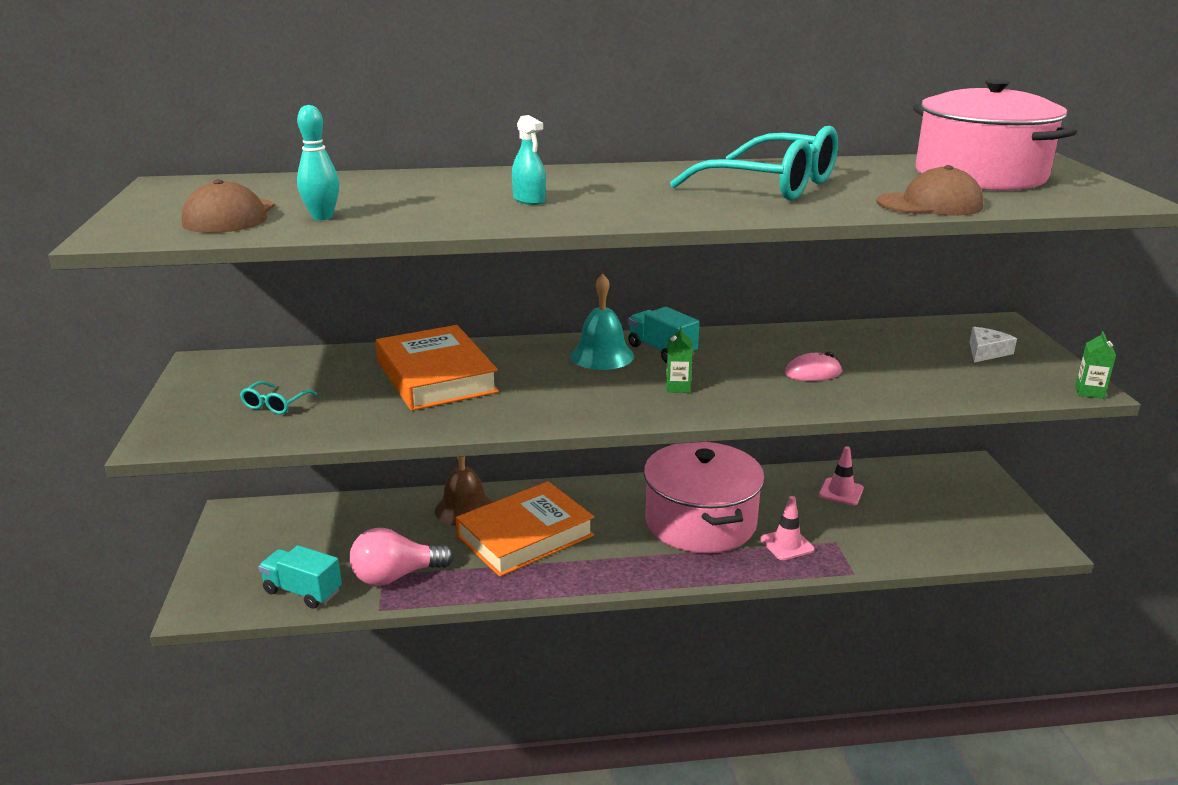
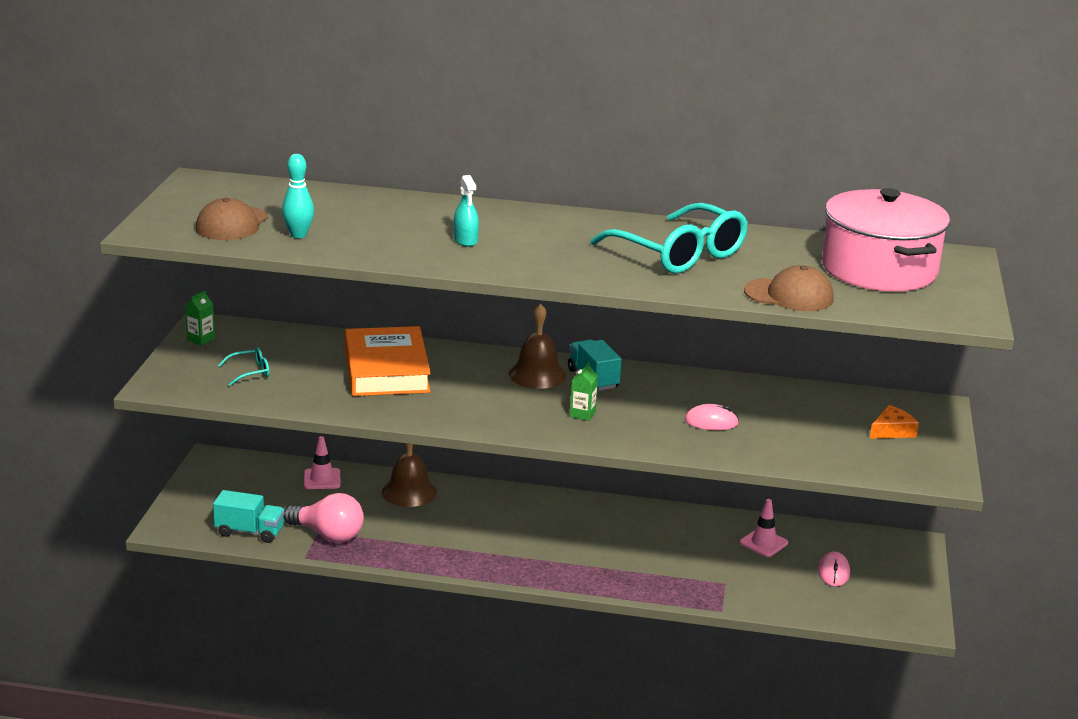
camera: 15 degrees right, 0 degrees up
(275, 404) = (250, 372): turquoise glasses -> turquoise glasses turned 150 degrees counterclockwise
(302, 591) = (250, 532): turquoise truck -> turquoise truck turned 150 degrees clockwise
(396, 576) = (328, 535): pink light bulb -> pink light bulb turned 150 degrees counterclockwise
(525, 536) = (450, 524): orange book -> none
(602, 355) = (537, 374): turquoise bell -> brown bell
(700, 522) = (612, 543): pink pot -> none
(787, 544) = (678, 576): pink traffic cone -> pink traffic cone (322, 479)
(925, 508) = (833, 572): none -> pink mouse
(986, 352) = (892, 431): white cheese -> orange cheese
(1089, 392) = (946, 483): green carton -> green carton (201, 339)

